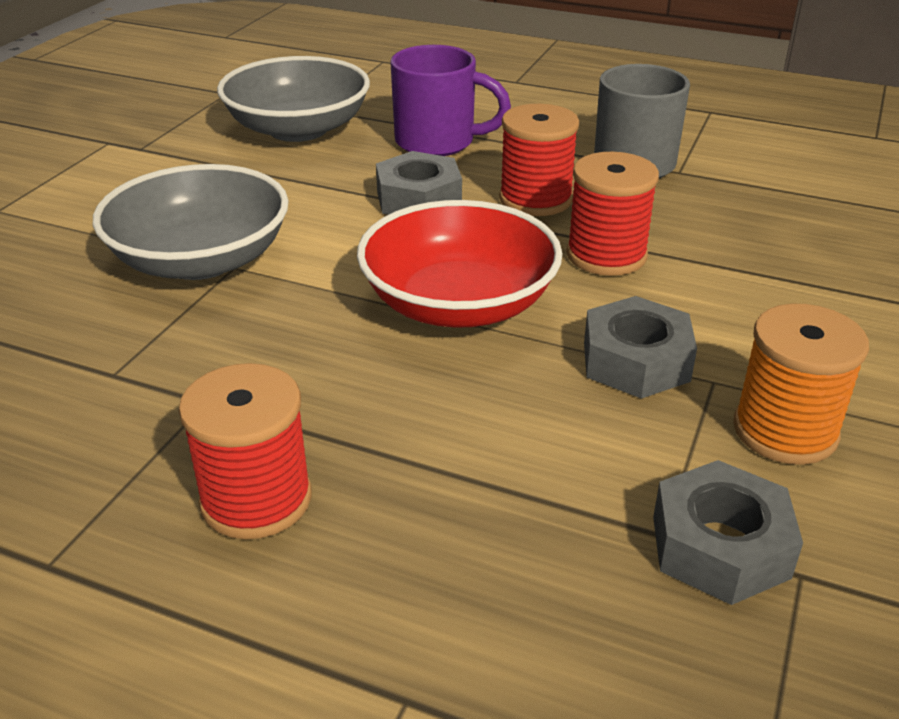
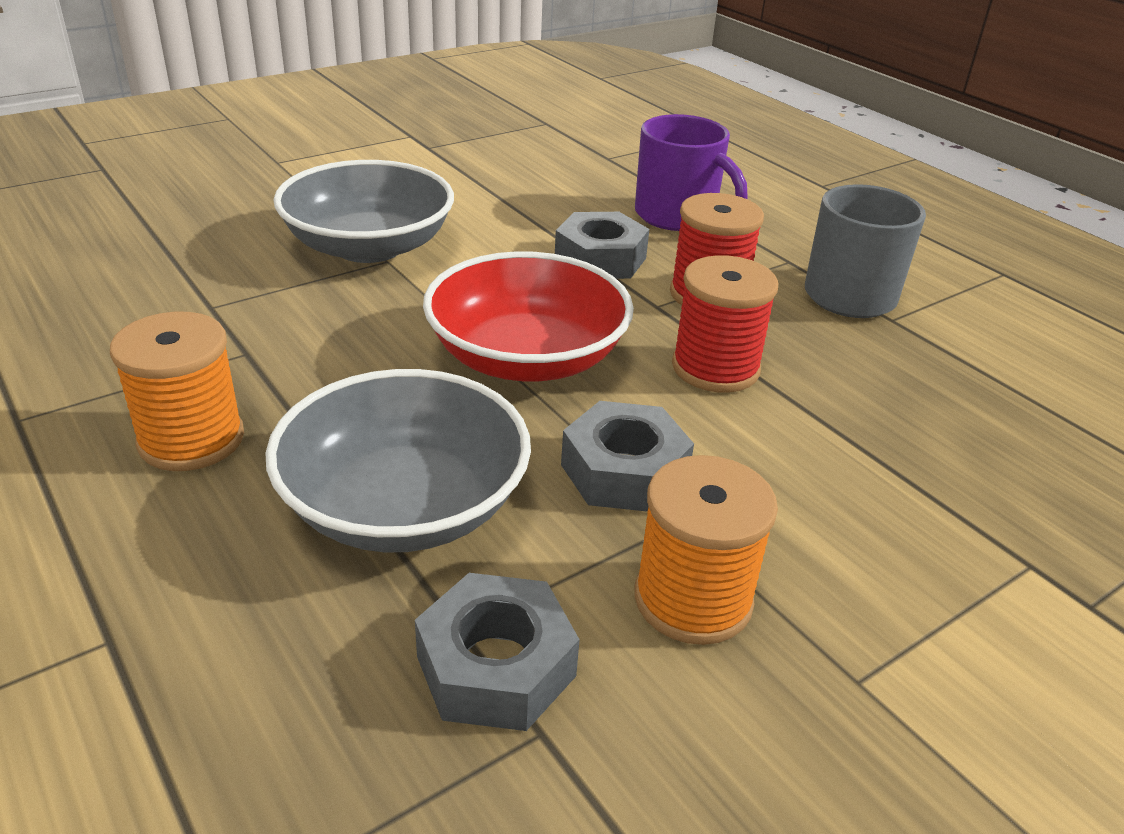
camera: 30 degrees right, 0 degrees up
(256, 499) = (191, 439): red spool -> orange spool
(298, 129) = (568, 169): grey bowl -> grey bowl (404, 505)

